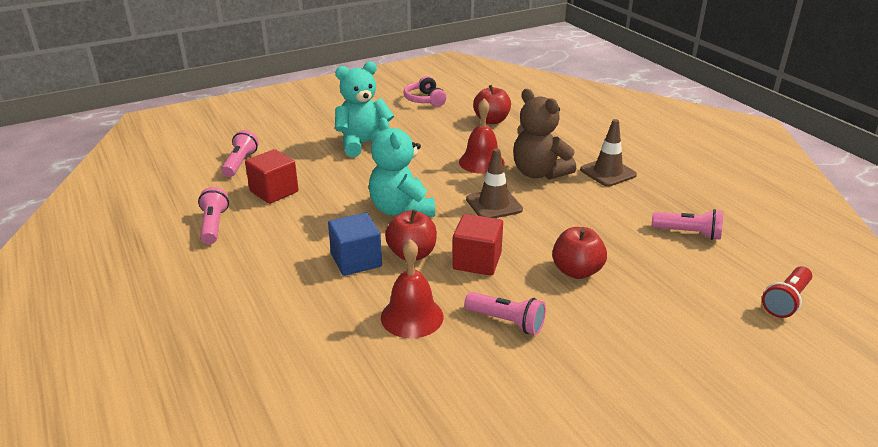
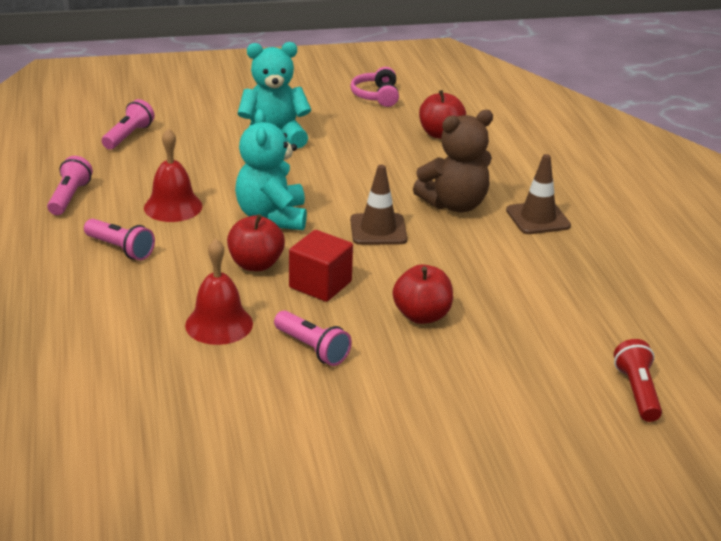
camera: 15 degrees right, 0 degrees up
(274, 191) = (148, 173): red cube -> none
(356, 260) = (194, 259): blue cube -> none
(481, 162) = (396, 180): red bell -> red bell (173, 206)
(539, 173) = (454, 204): brown teddy bear -> brown teddy bear turned 90 degrees counterclockwise
(688, 233) = (581, 302): pink flashlight -> pink flashlight (120, 249)
(786, 301) = (637, 392): red flashlight -> red flashlight turned 120 degrees clockwise

